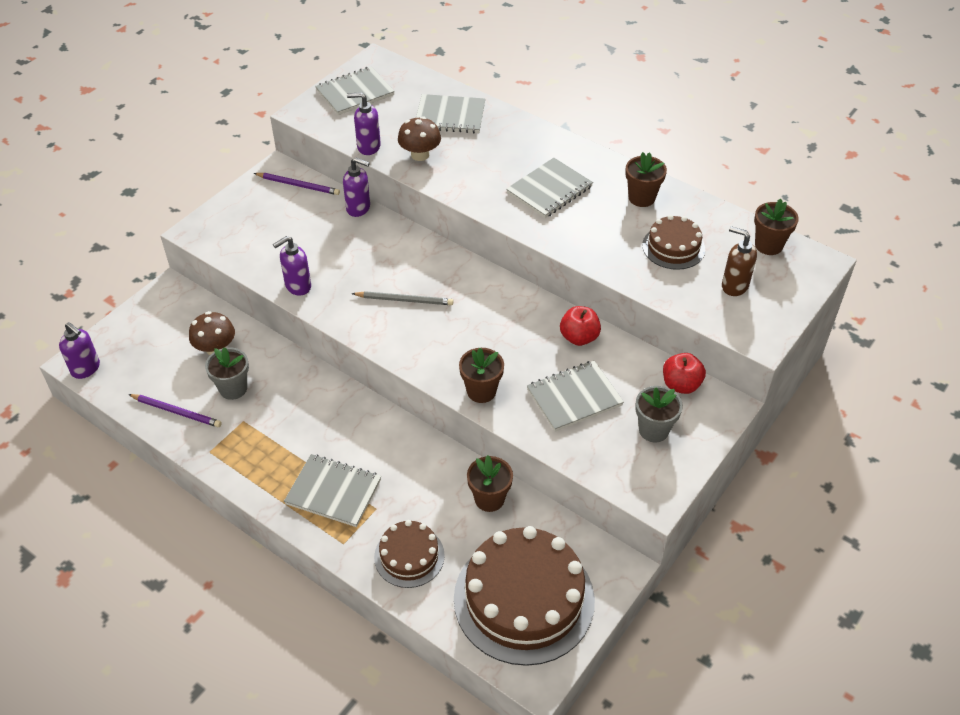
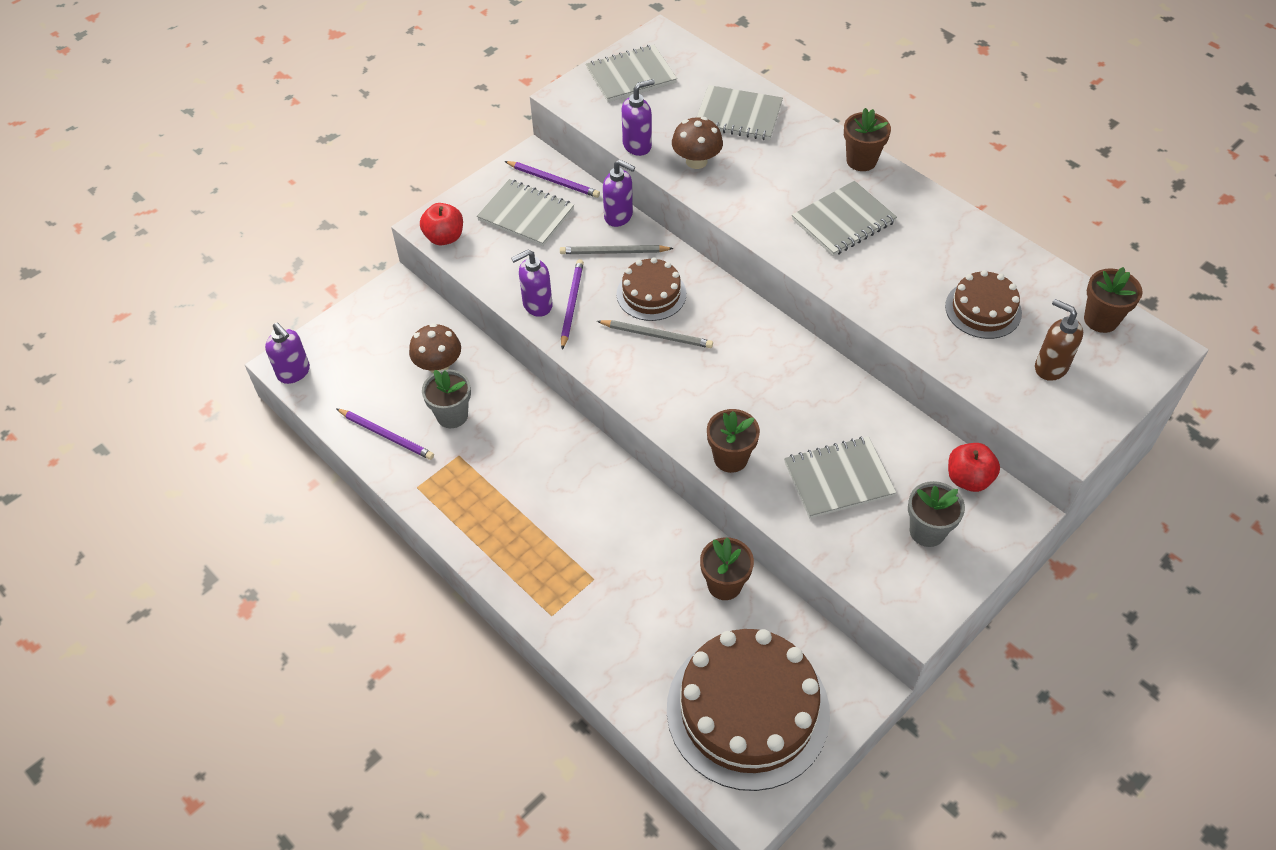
camera: 10 degrees right, 5 degrees up
(328, 282) = (571, 304): none -> purple pencil
(333, 492) = (548, 553): grey notebook -> grey notebook (526, 215)
(358, 237) = (613, 252): none -> grey pencil
(368, 147) = (637, 145): purple soap dispenser -> purple soap dispenser turned 135 degrees clockwise
(409, 556) = (623, 641): brown cake -> brown cake (651, 294)
(579, 337) = (854, 405): red apple -> red apple (444, 237)
(641, 198) = (953, 242): brown flower pot -> brown flower pot (861, 160)

